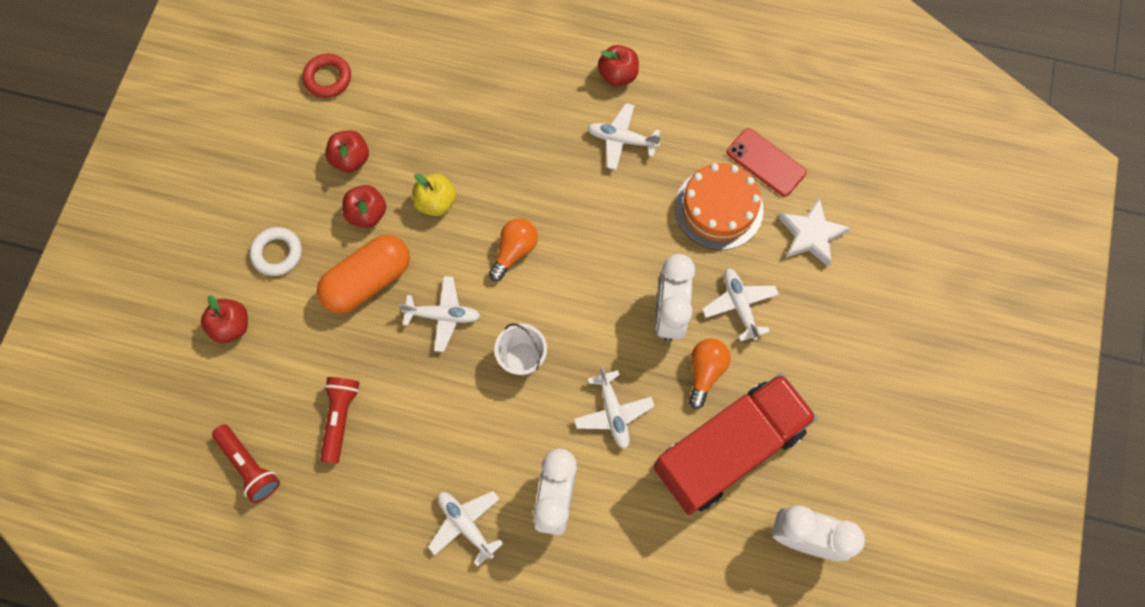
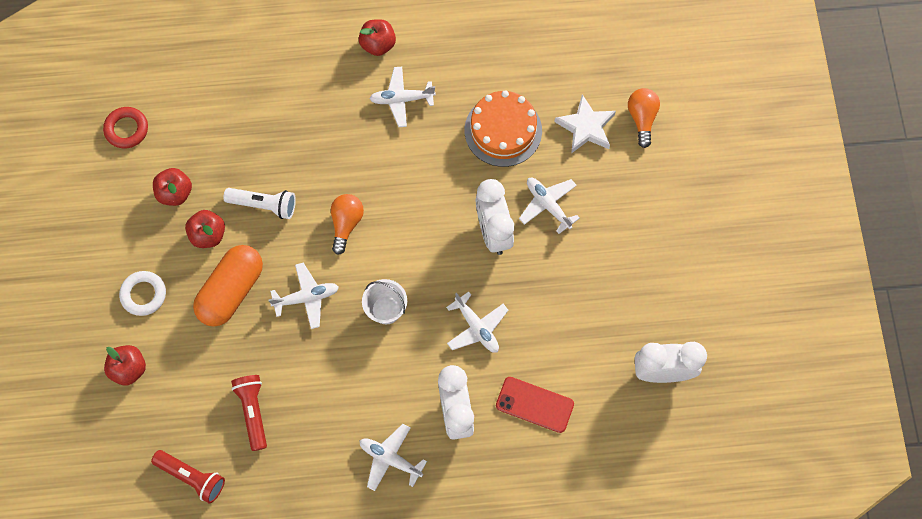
camera: 20 degrees left, 0 degrees up
(436, 202) = (264, 205): yellow apple -> white flashlight
(705, 372) = (539, 269): orange light bulb -> orange light bulb (642, 119)
(728, 449) = (580, 324): red truck -> none
(766, 162) = (528, 79): red phone -> red phone (534, 404)

